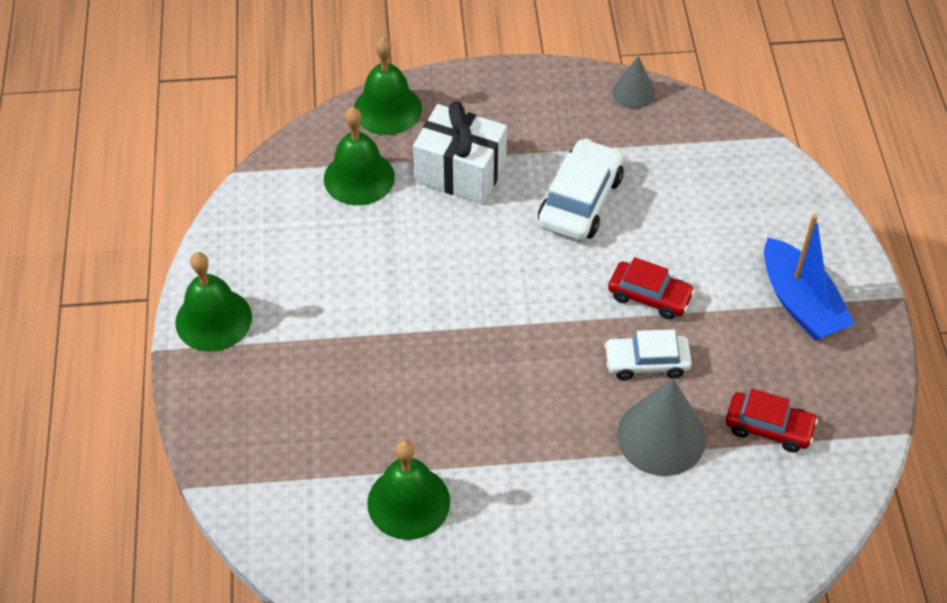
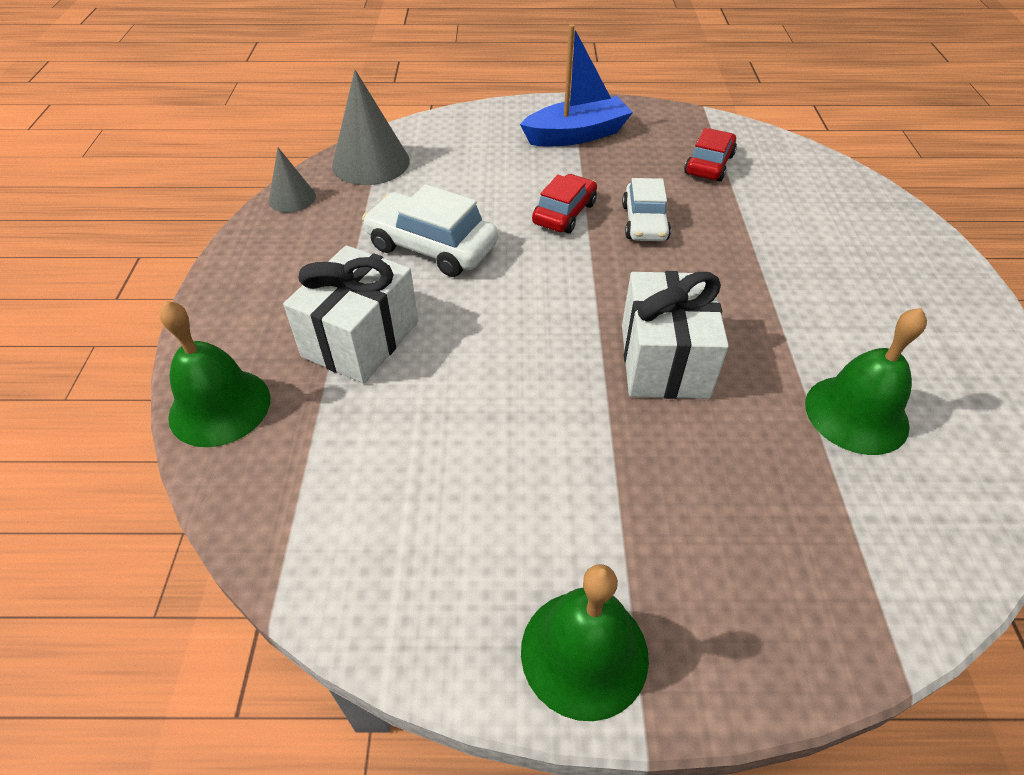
camera: 85 degrees left, 5 degrees down
(359, 177) = (337, 444): green bell -> none
(456, 370) = (664, 360): none -> white gift
(661, 436) = (729, 222): grey cone -> grey cone (371, 163)

